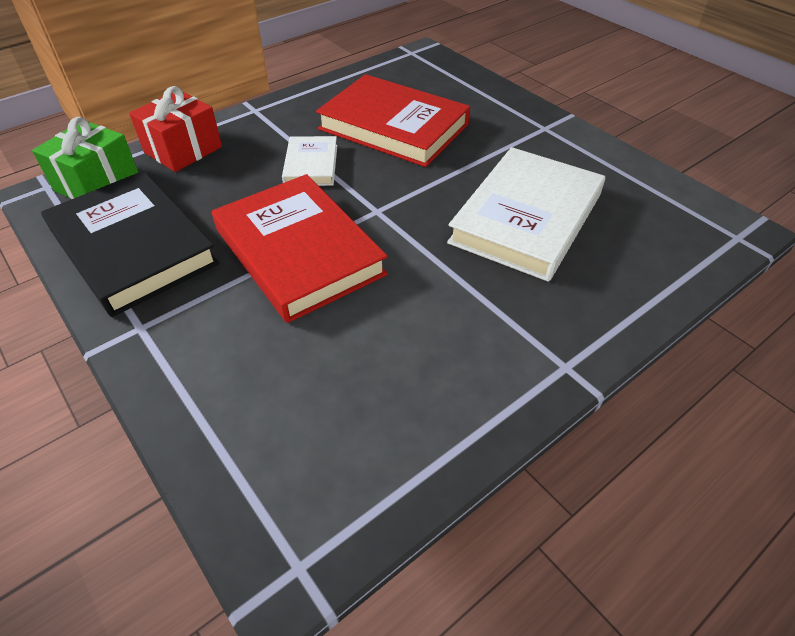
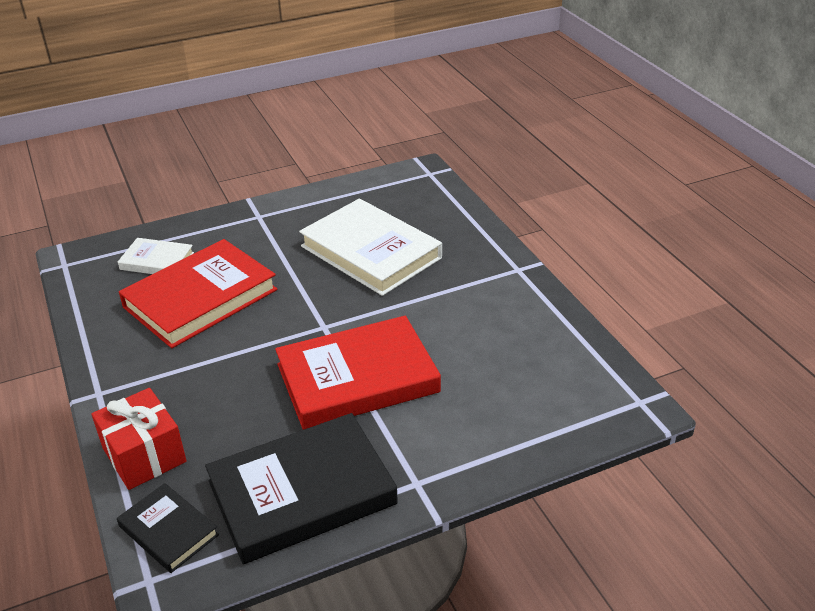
camera: 75 degrees left, 10 degrees down
(97, 183) = (168, 531): green gift -> black book
(311, 165) = (232, 359): white book -> white book (157, 261)

